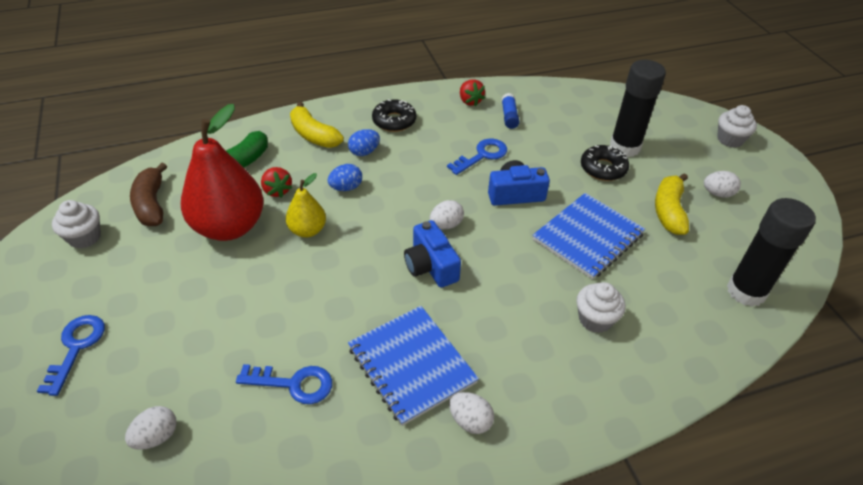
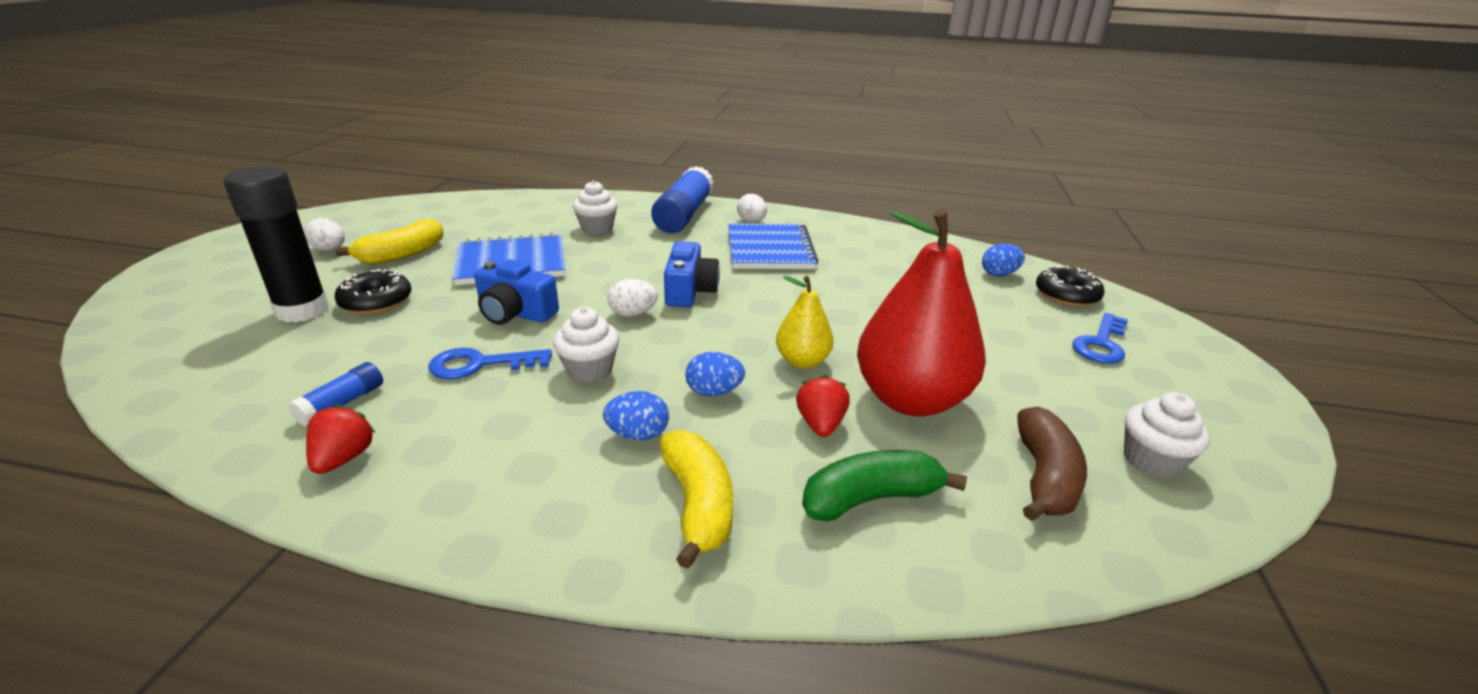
camera: 150 degrees left, 15 degrees down
(156, 437) = (999, 274): white egg -> blue egg
(293, 384) = (875, 267): blue key -> none
(394, 121) = (525, 474): black donut -> black donut (1066, 295)
(550, 395) = (683, 215): none -> blue glue stick
(730, 139) = (186, 277): white cupcake -> white cupcake (589, 370)
(746, 291) = (462, 208): black glue stick -> none

